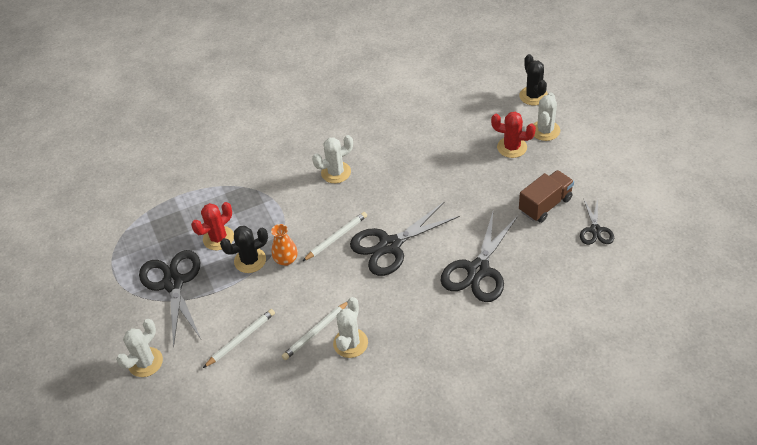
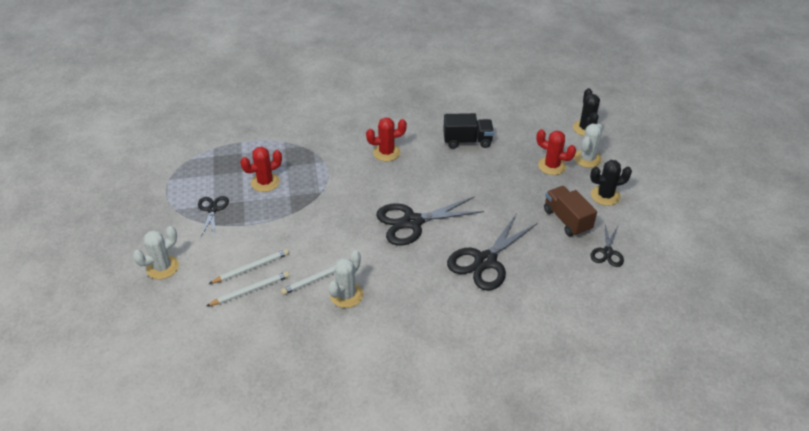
camera: 10 degrees right, 5 degrees down
(173, 283) = (212, 209): black scissors -> black scissors, size x0.54
(250, 260) = (285, 206): black cactus -> black cactus (605, 196)
(286, 260) = (316, 213): orange vase -> none
(336, 172) = (386, 152): white cactus -> red cactus
(336, 237) = (367, 204): white pencil -> white pencil (250, 290)
(416, 139) = (467, 141): none -> black truck
(545, 205) = (567, 220): brown truck -> brown truck turned 90 degrees counterclockwise

